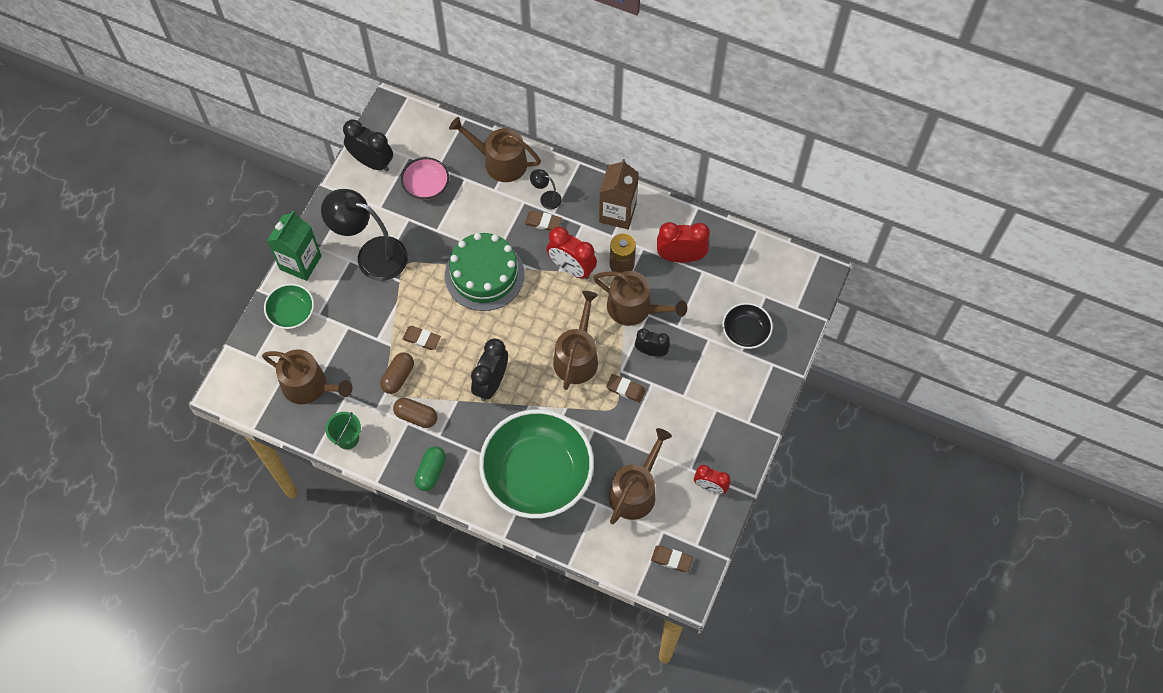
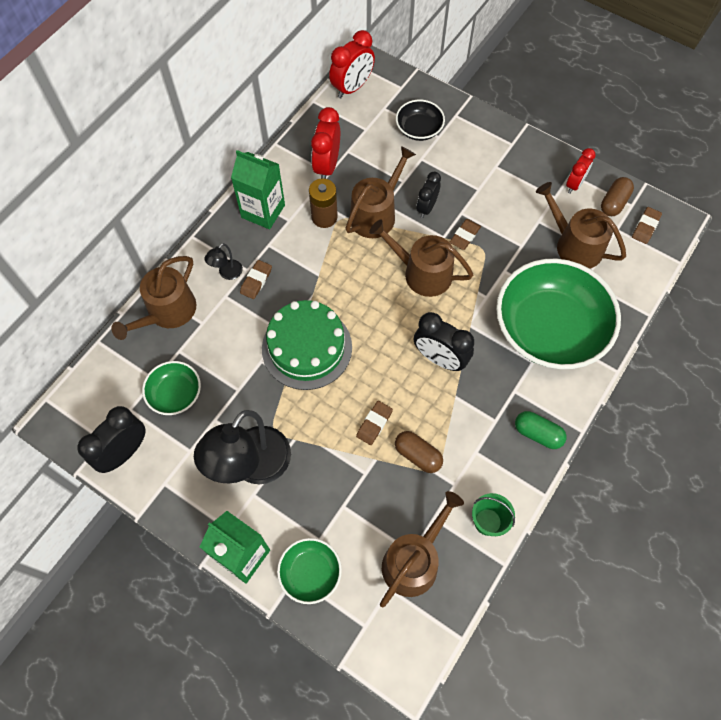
camera: 80 degrees left, 0 degrees up
(416, 416) = (469, 441): brown capsule -> brown capsule (614, 203)
(426, 185) = (175, 394): pink bowl -> green bowl
(571, 268) = (318, 262): red clock -> red clock (352, 88)
(617, 213) = (263, 211): brown carton -> green carton

